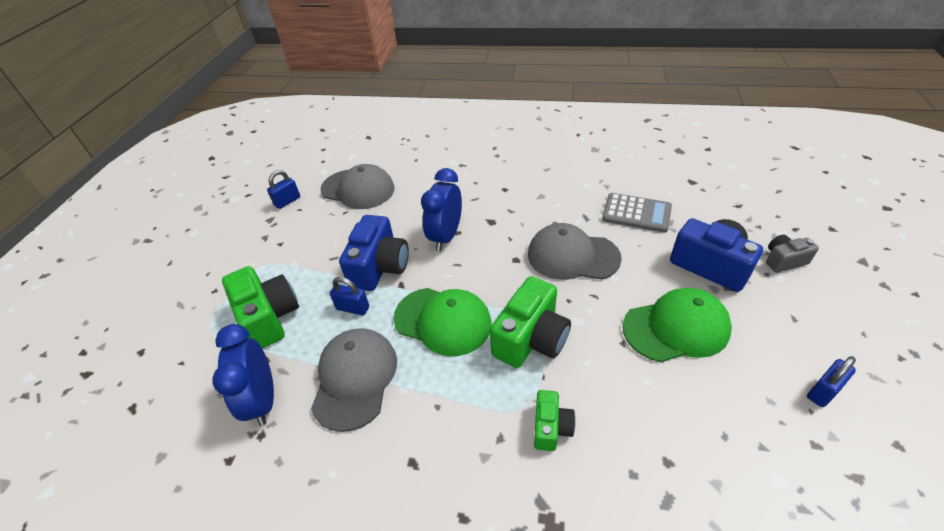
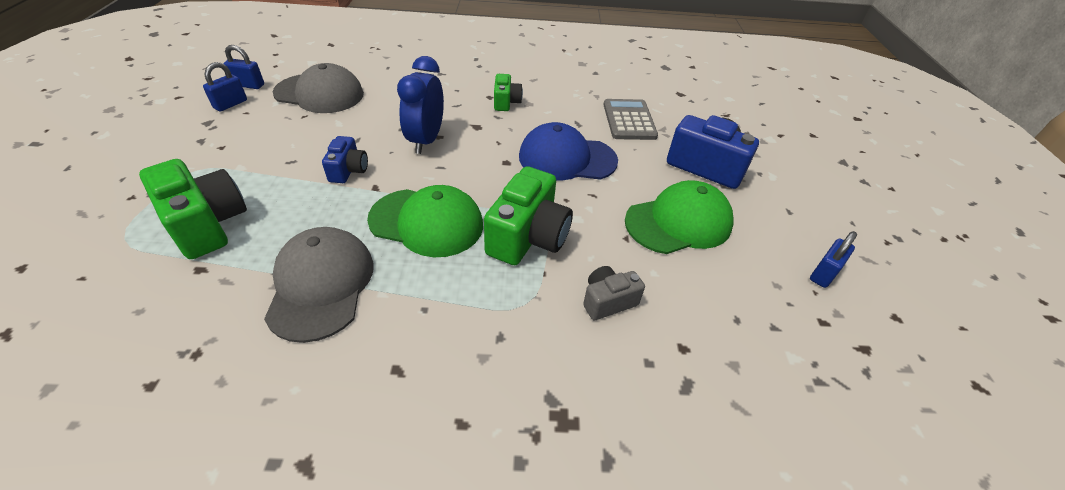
camera: 15 degrees left, 0 degrees up
(263, 400) = (199, 314): blue clock -> none
(353, 308) = (316, 212): blue padlock -> blue padlock (248, 85)
(379, 267) = (348, 170): blue camera -> blue camera, size x0.56
(551, 427) = (557, 322): green camera -> green camera (506, 102)
(572, 256) = (567, 158): grey cap -> blue cap
(636, 213) = (629, 120): grey calculator -> grey calculator turned 105 degrees counterclockwise
(783, 261) = (773, 162): grey camera -> grey camera (608, 301)

